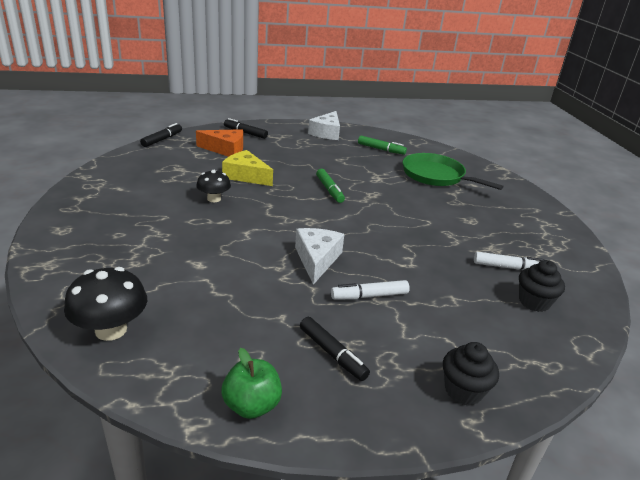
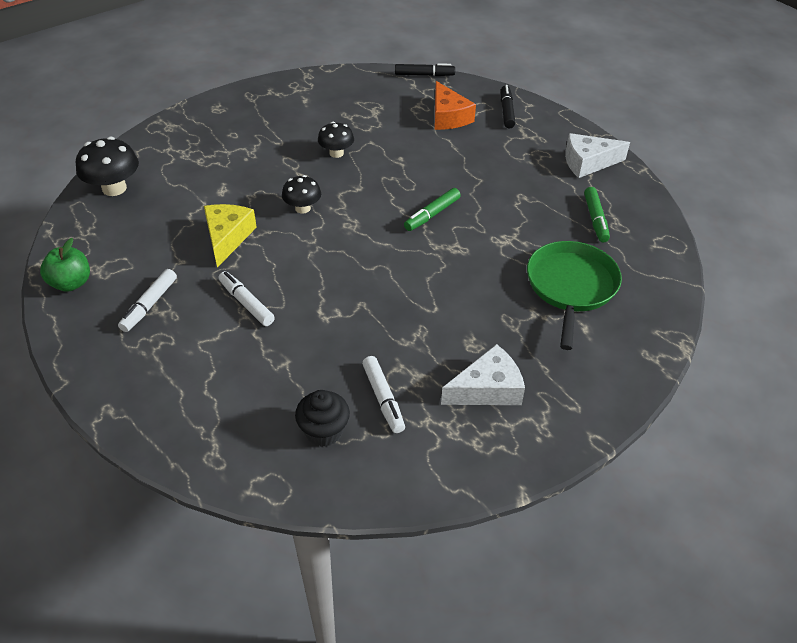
camera: 65 degrees right, 15 degrees up
(246, 176) = (403, 152): yellow cheese -> yellow cheese (227, 237)
(269, 234) = (302, 208): none -> black mushroom
(317, 259) = (282, 252): white cheese -> white cheese (487, 389)
(332, 353) = (150, 305): black marker -> white marker
(463, 390) = (144, 398): black cupcake -> none

